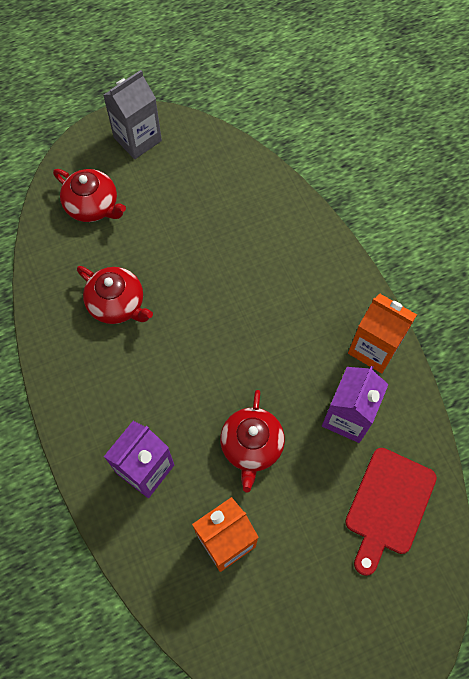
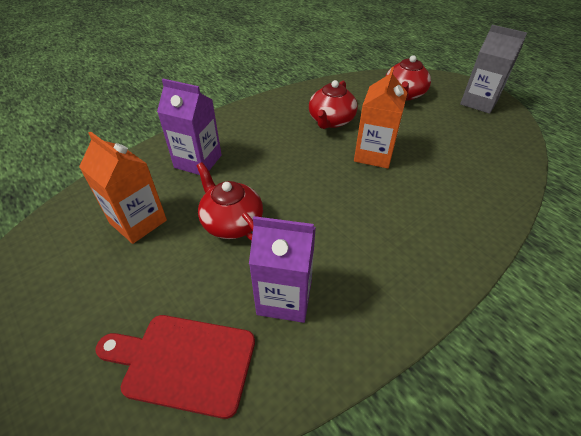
camera: 75 degrees right, 20 degrees down
(251, 446) = (232, 222): red teapot -> red teapot turned 60 degrees clockwise
(374, 348) = (379, 309): orange carton -> orange carton (373, 154)

